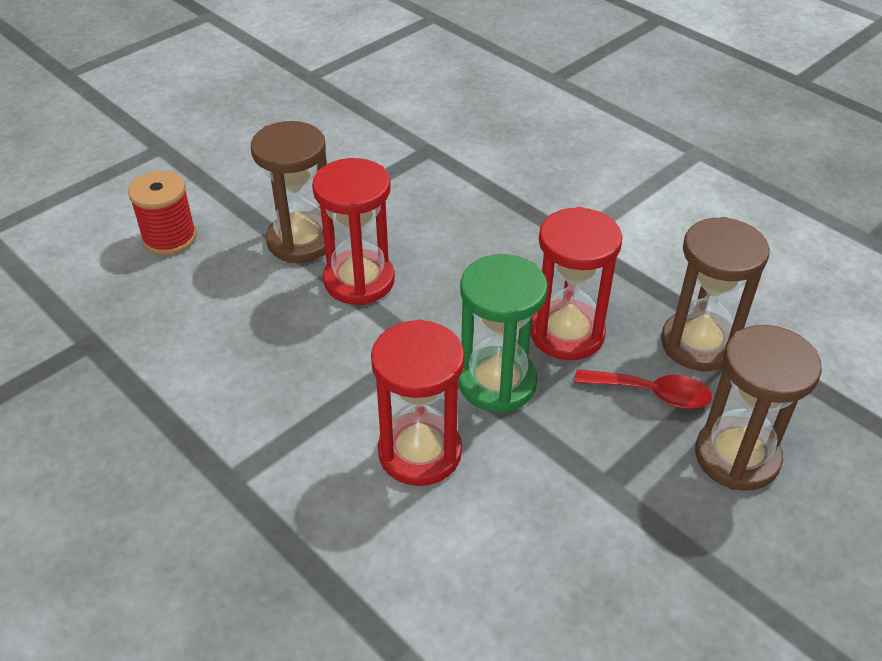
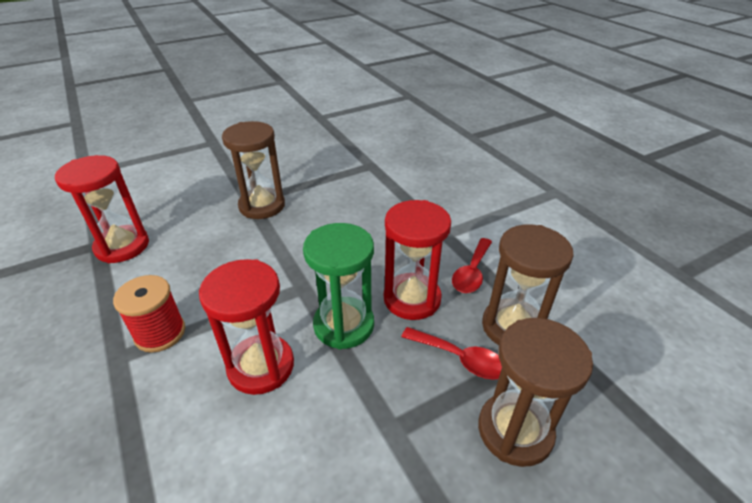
camera: 15 degrees right, 5 degrees down
(169, 238) = (185, 191): red spool -> red spool (160, 333)
(359, 281) = (284, 236): red hourglass -> red hourglass (122, 246)
(627, 285) = (471, 272): none -> red spoon

